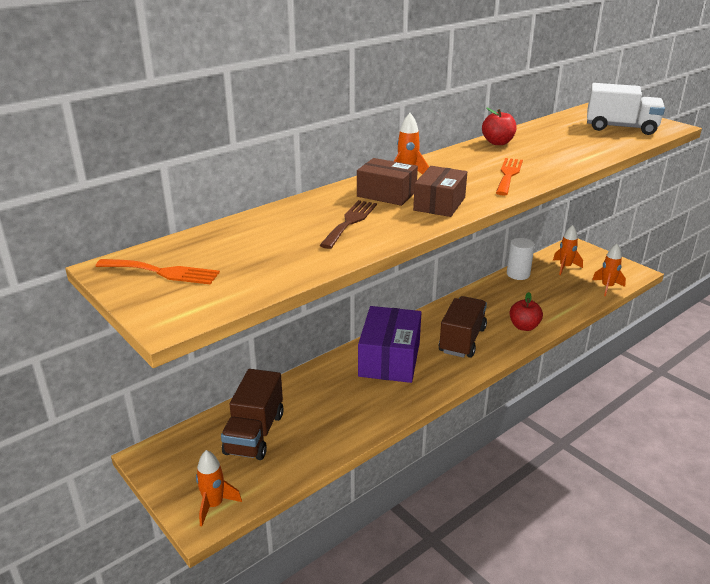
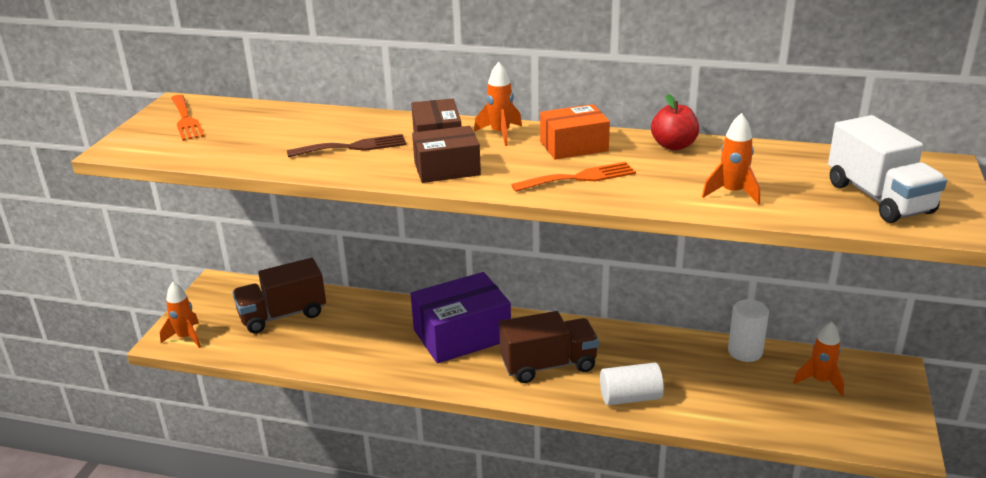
camera: 55 degrees right, 0 degrees up
(459, 163) = (574, 146): none -> orange box
(524, 327) = (630, 397): red apple -> white cylinder
(607, 287) = (820, 433): orange rocket -> orange rocket (732, 193)

